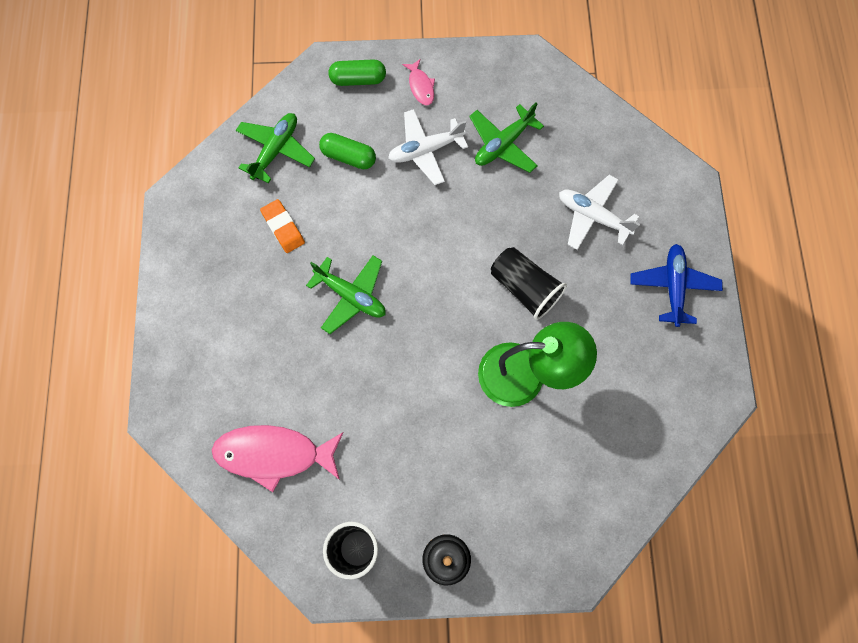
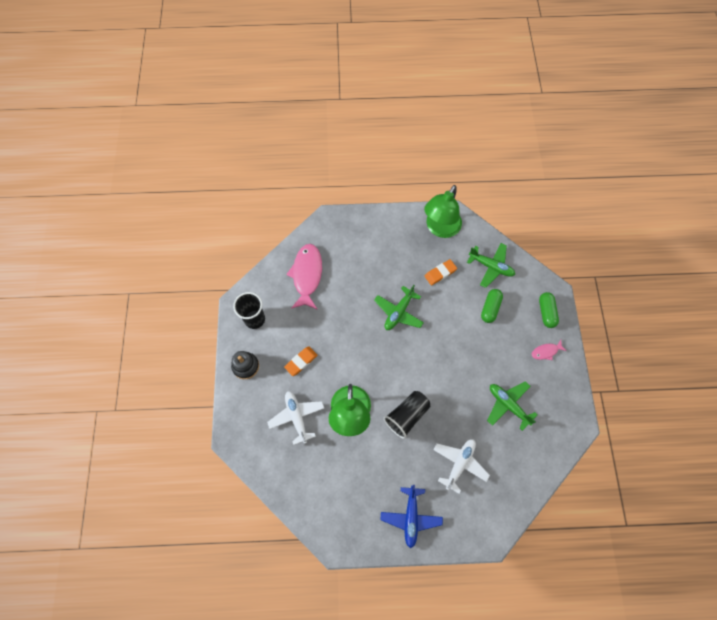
camera: 90 degrees right, 5 degrees down
(199, 224) = (440, 229): none -> green lamp
(425, 150) = (499, 355): white plane -> white plane (297, 417)
(437, 459) = (301, 361): none -> orange eraser
(673, 287) = (411, 517): blue plane -> blue plane turned 90 degrees clockwise

